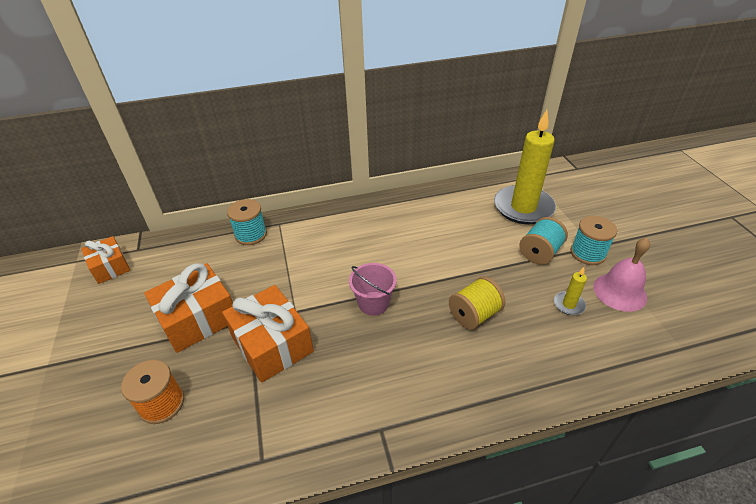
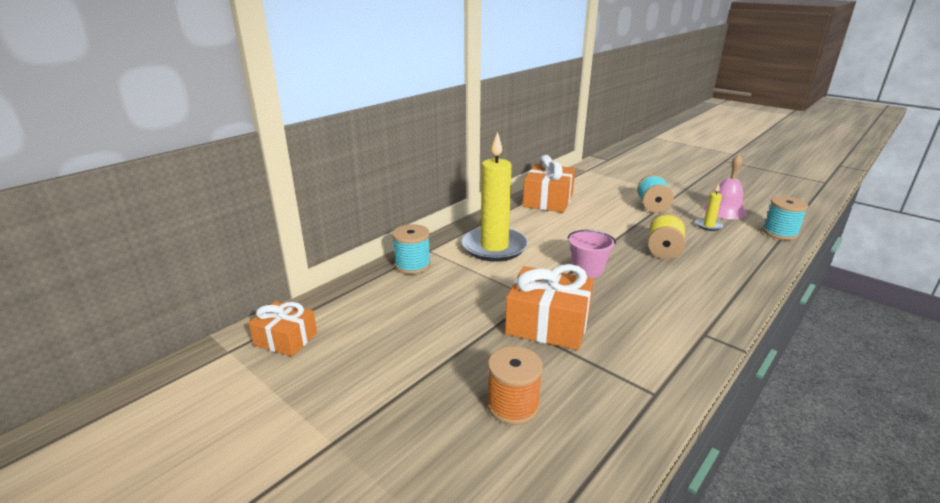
camera: 35 degrees left, 15 degrees down
(198, 319) = (452, 336): orange gift -> orange gift (548, 200)
(523, 207) = (606, 187): yellow candle -> yellow candle (494, 247)
(587, 253) = (680, 198): turquoise spool -> turquoise spool (780, 233)

